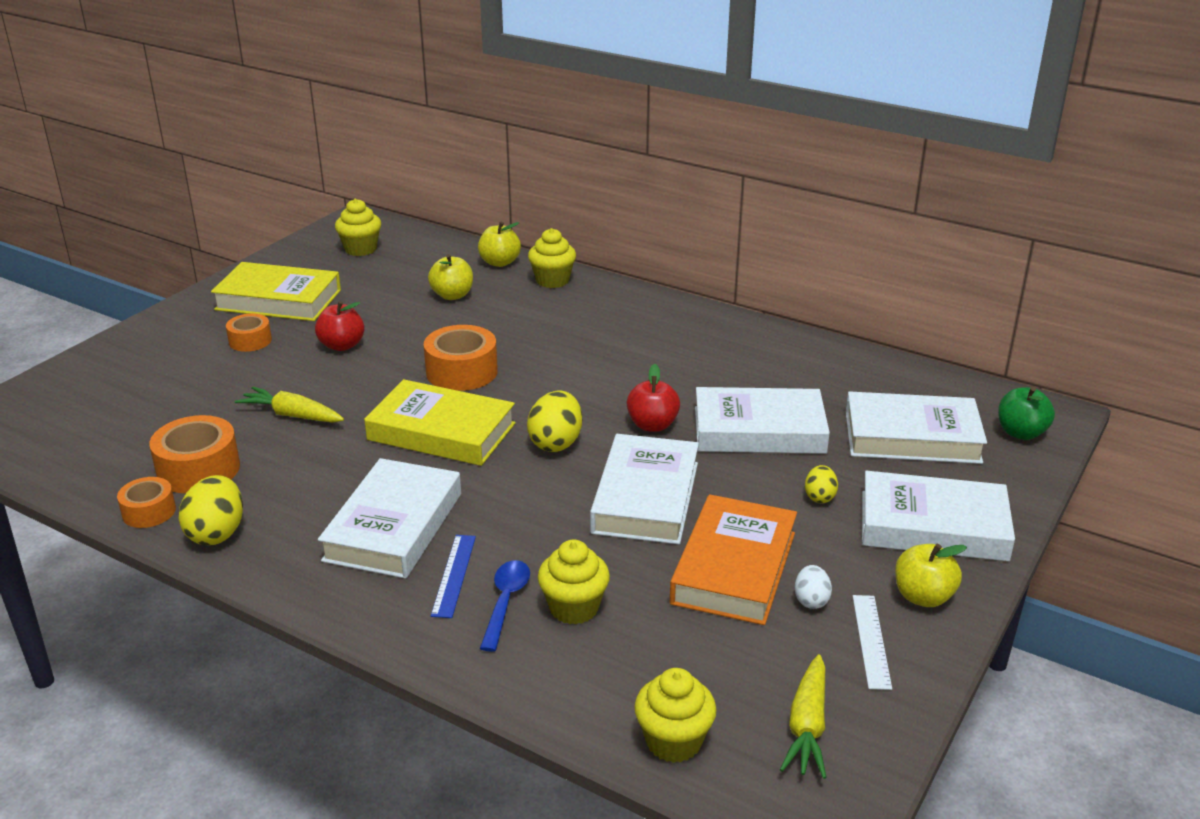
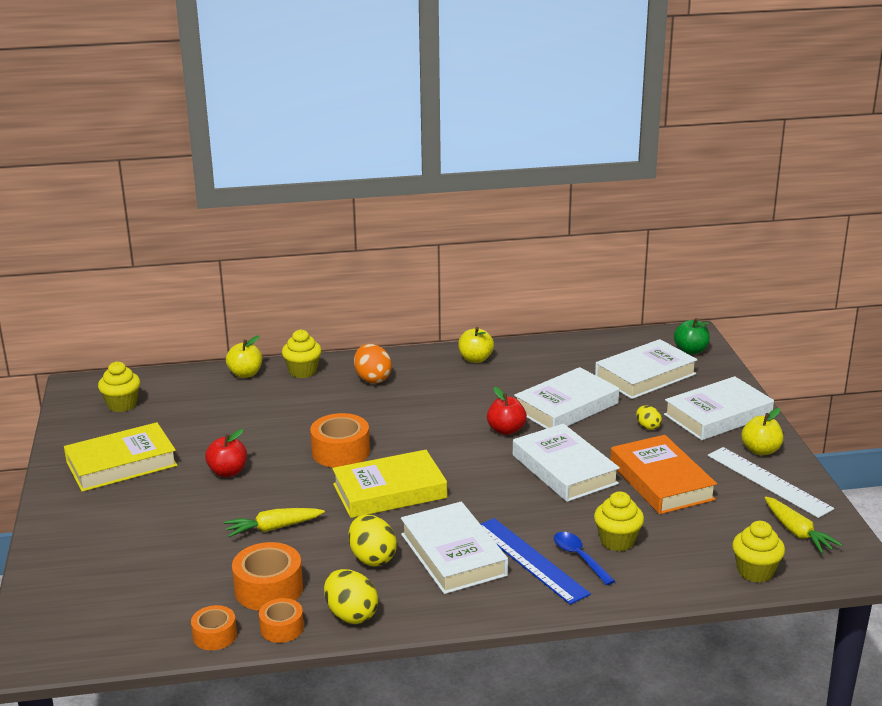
camera: 40 degrees left, 5 degrees down
(250, 341) = (152, 499): orange tape -> orange tape (215, 635)
(452, 295) = (249, 408): yellow apple -> yellow apple (475, 359)
(454, 575) = (530, 560): blue ruler -> blue ruler, size x1.69
(556, 443) = (468, 465): yellow egg -> yellow egg (372, 558)
(604, 314) = (372, 379): none -> orange egg
(811, 600) = (717, 478): white egg -> none
(871, 641) = (768, 481): white ruler -> white ruler, size x1.69

